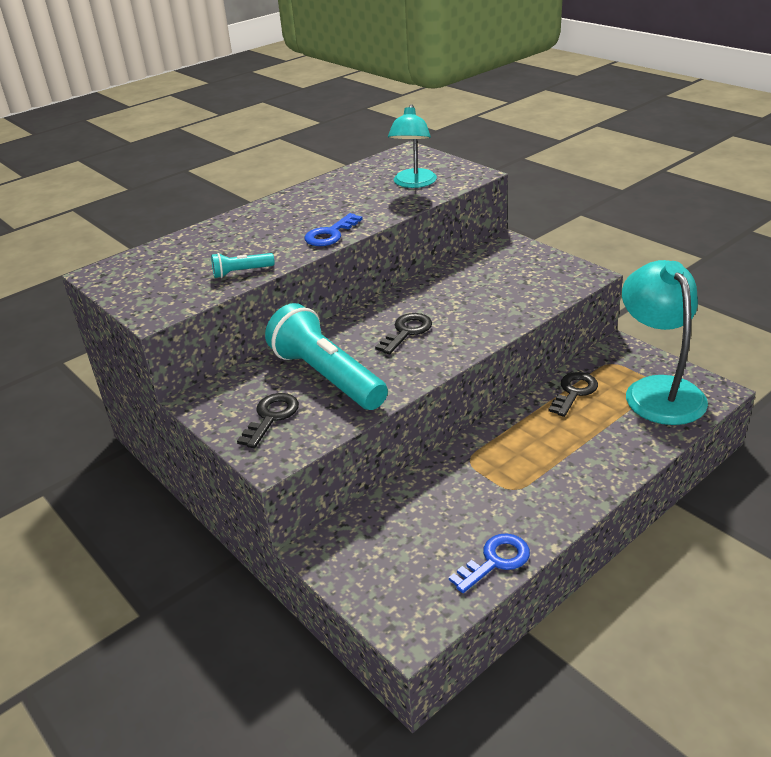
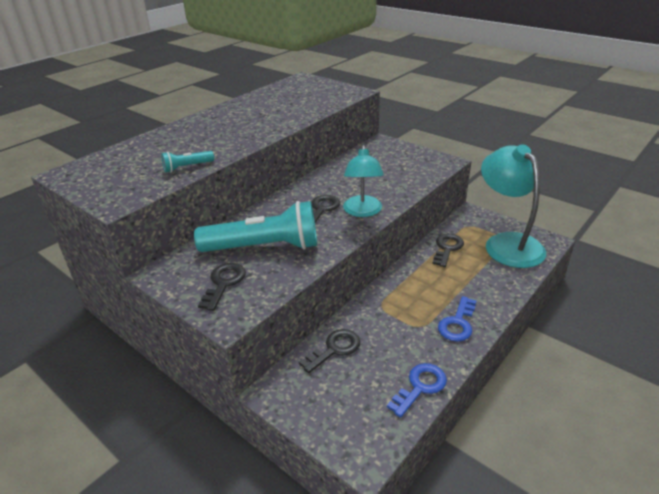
camera: 10 degrees left, 0 degrees up
(327, 376) = (264, 247): turquoise flashlight -> turquoise flashlight turned 135 degrees clockwise
(330, 234) = (255, 136): blue key -> blue key (457, 323)
(400, 508) = (334, 349): none -> black key
(413, 183) = (311, 99): turquoise lamp -> turquoise lamp (362, 211)

